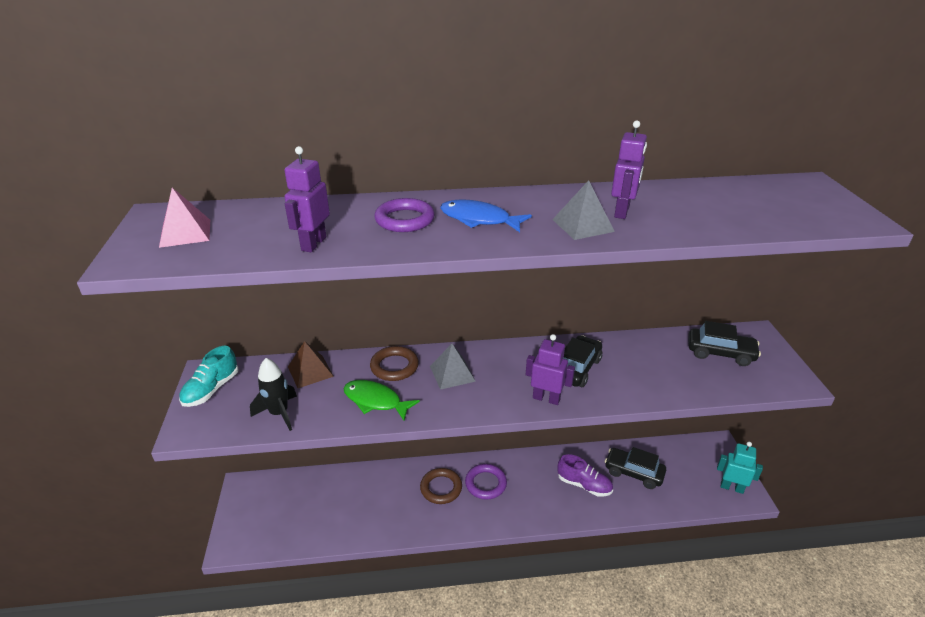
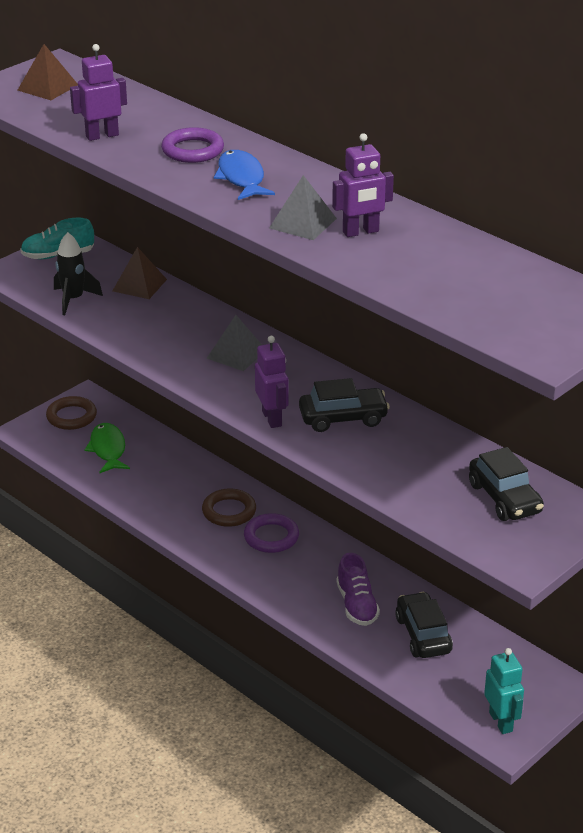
camera: 50 degrees right, 0 degrees up
(185, 233) = (47, 87): pink pyramid -> brown pyramid
(375, 401) = (147, 334): green fish -> green fish (108, 449)
(394, 366) = (203, 321): brown ring -> brown ring (71, 416)

